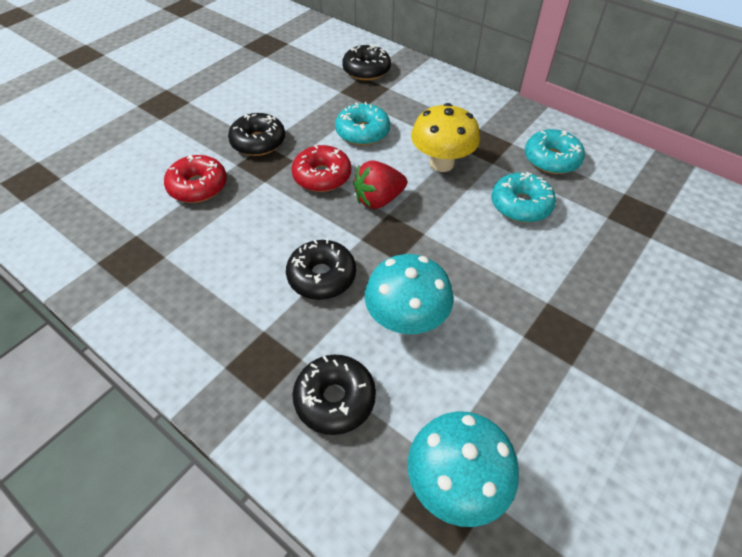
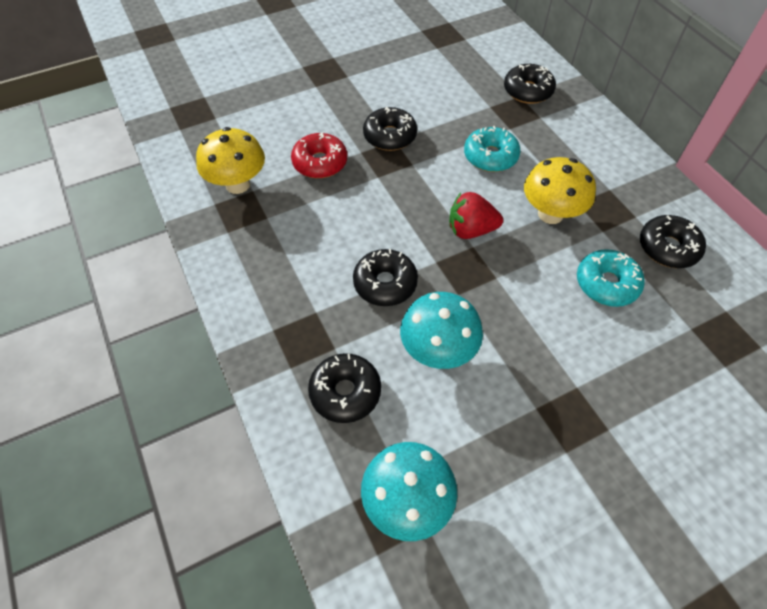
camera: 25 degrees right, 5 degrees up
(116, 234) = (238, 184): none -> yellow mushroom
(322, 176) = (431, 189): red donut -> none
(551, 159) = (668, 248): turquoise donut -> black donut

